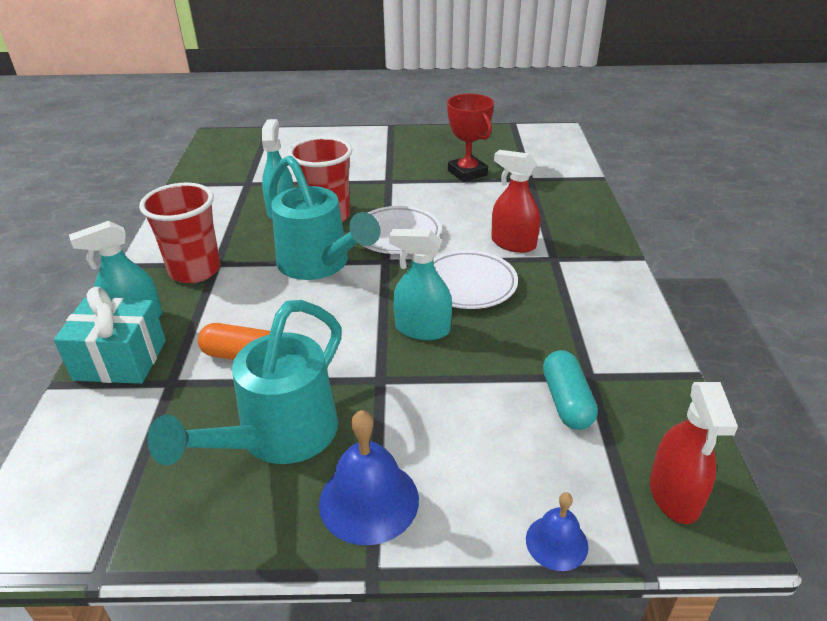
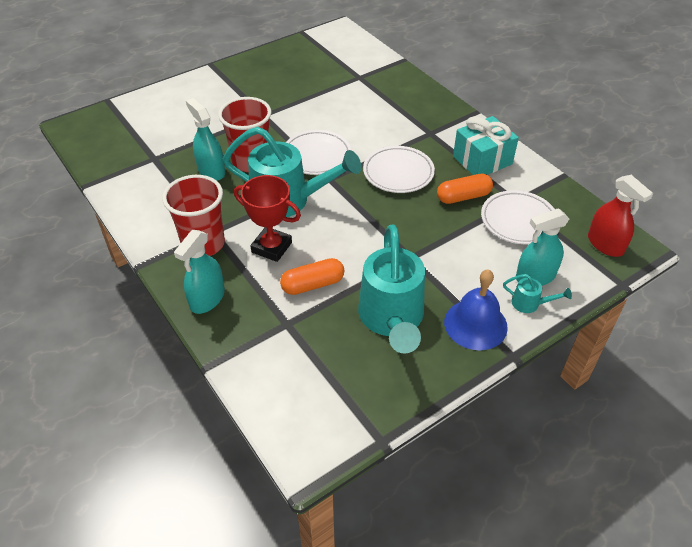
camera: 35 degrees left, 10 degrees up
(120, 360) = (233, 328): turquoise gift -> turquoise gift (482, 160)
(422, 329) = (402, 215): turquoise spray bottle -> turquoise spray bottle (535, 277)
(467, 173) = (312, 87): red trophy -> red trophy (271, 247)
(470, 515) = (529, 304): none -> turquoise watering can
(513, 243) = (397, 132): red spray bottle -> none
(521, 341) = (463, 197): none -> orange capsule
(556, 542) = (577, 294): blue bell -> none
(566, 401) = (518, 221): turquoise capsule -> white plate

